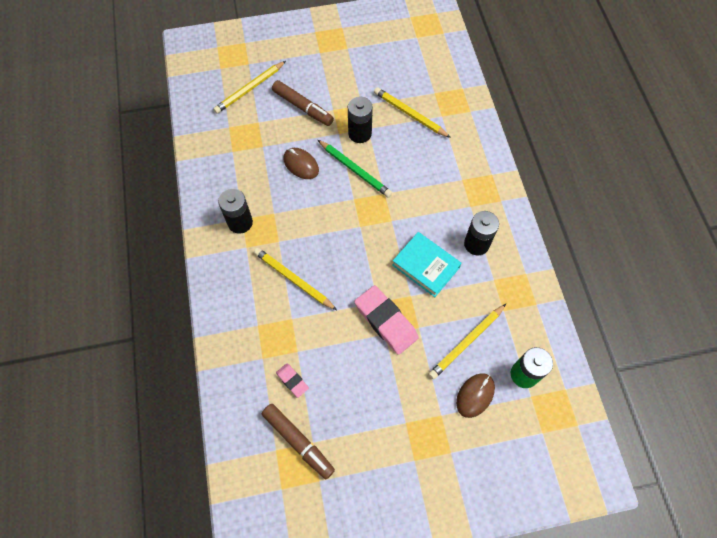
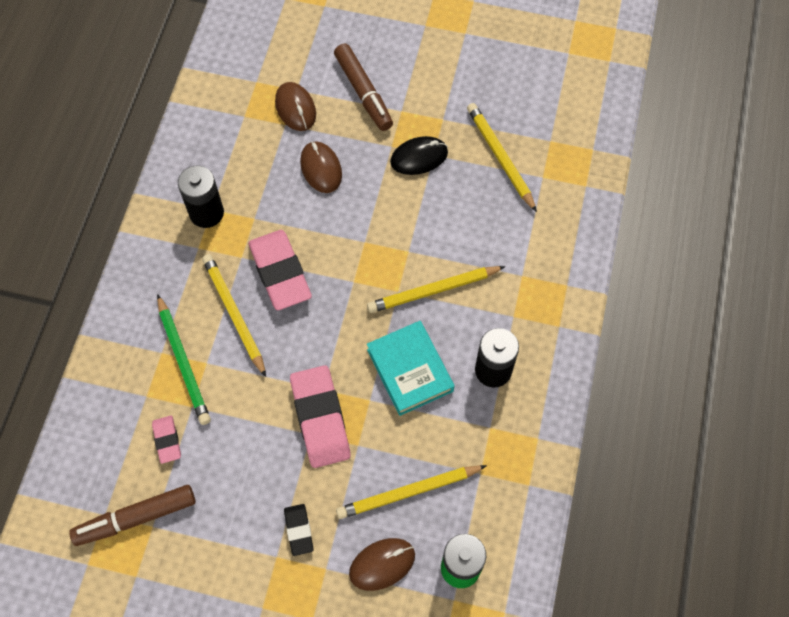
camera: 25 degrees right, 0 degrees up
(249, 89) = (308, 41): yellow pencil -> yellow pencil (433, 291)
(264, 133) = (295, 108): none -> brown mouse
(298, 442) = (135, 518): brown marker -> brown marker turned 90 degrees clockwise
(310, 240) = (280, 273): none -> pink eraser
(355, 170) = (386, 204): green pencil -> green pencil (183, 362)
(360, 133) = (419, 157): black battery -> black mouse
(411, 399) = (299, 530): none -> black eraser

